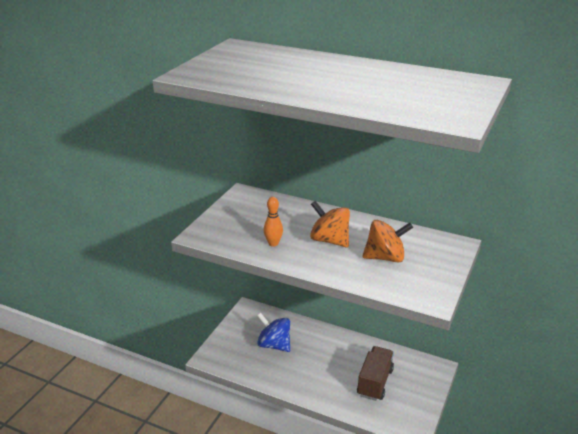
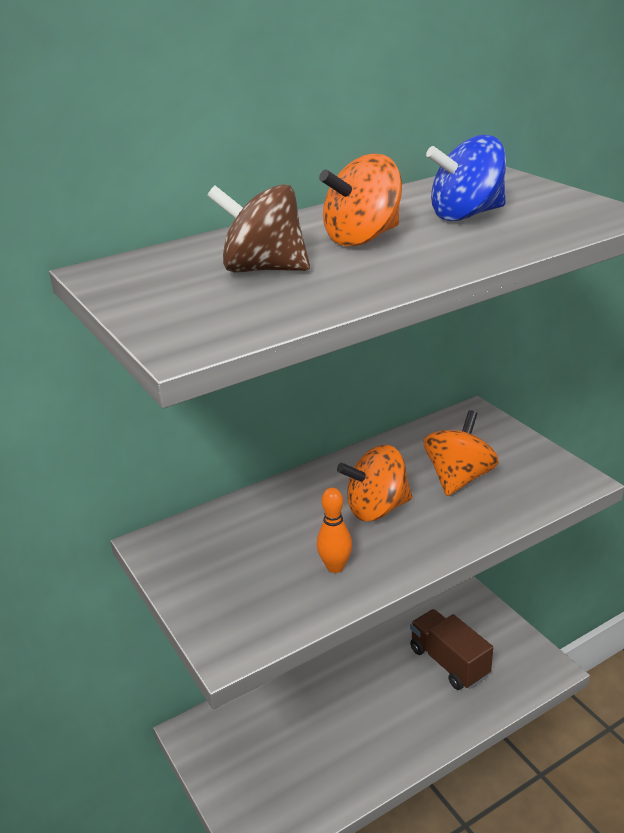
camera: 55 degrees left, 0 degrees up
(271, 68) = (263, 269): none -> brown spinning top
(274, 345) = (297, 738): blue spinning top -> blue spinning top (466, 215)
(334, 76) = (363, 238): none -> orange spinning top

